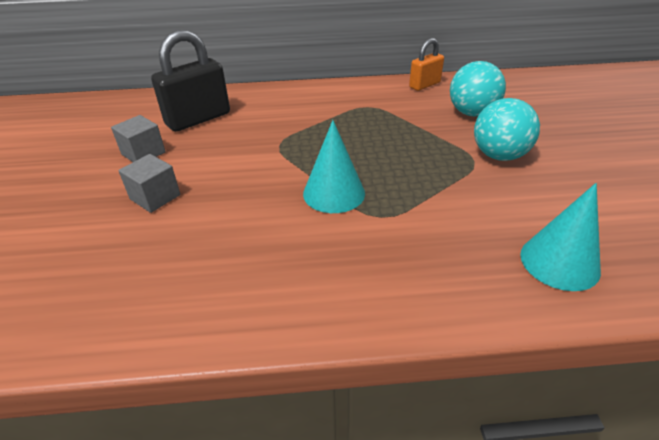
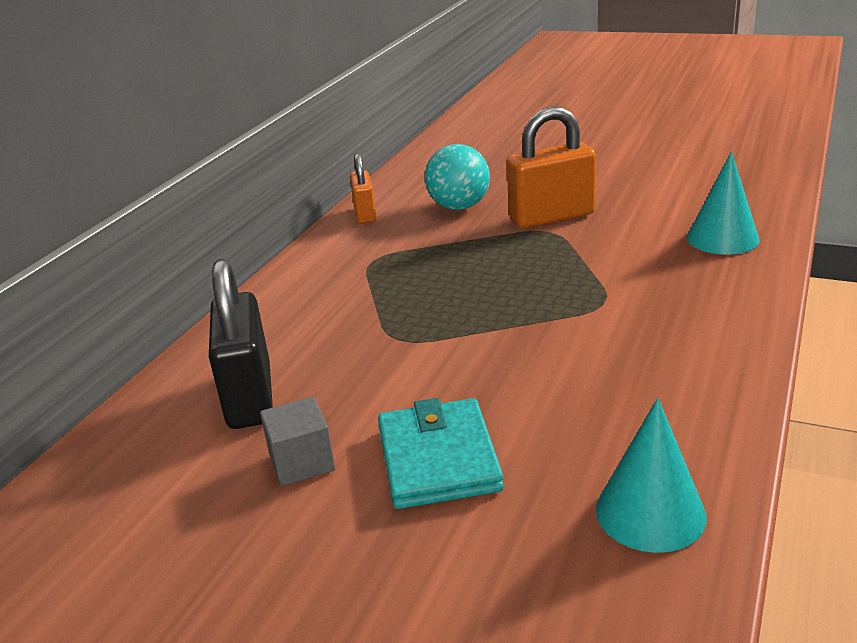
camera: 60 degrees left, 10 degrees down
(155, 197) = (438, 459): grey cube -> turquoise wallet
(334, 193) = (541, 321): turquoise cone -> turquoise cone (650, 512)
(499, 155) = (551, 217): turquoise ball -> orange padlock

